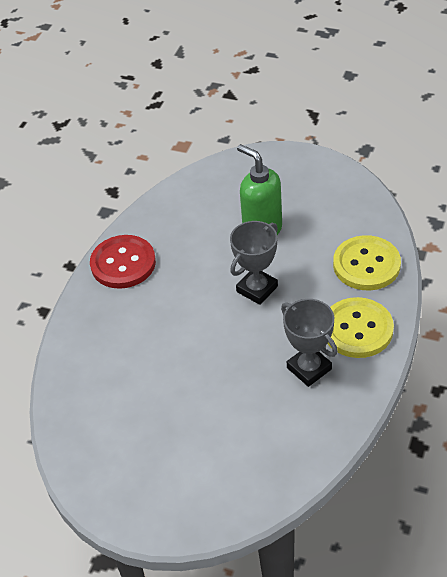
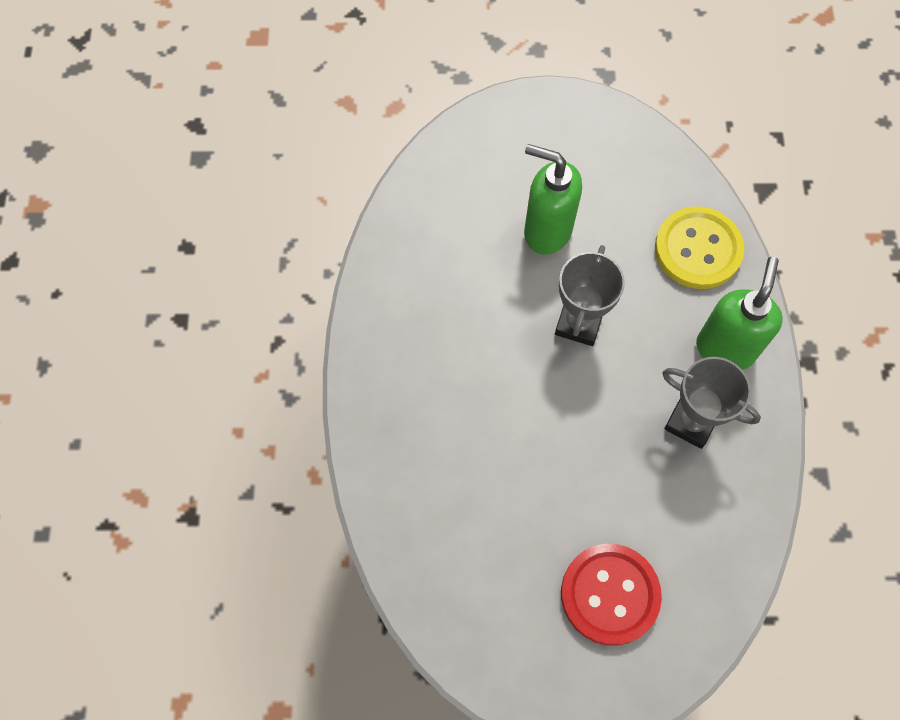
camera: 25 degrees left, 20 degrees up
(123, 263) = (388, 332): red button -> red button (610, 594)
(357, 329) = (725, 348): yellow button -> green soap dispenser

